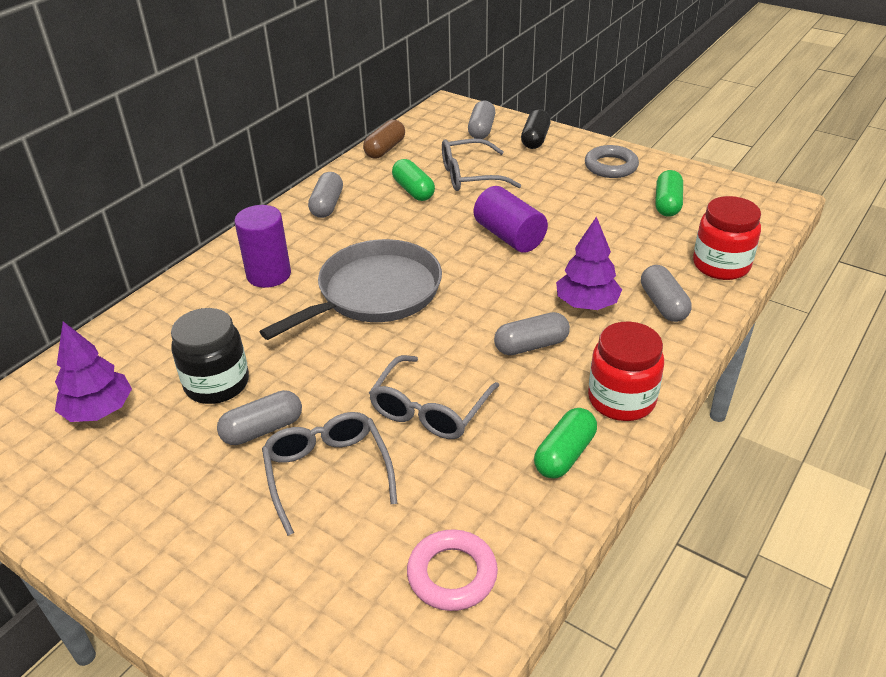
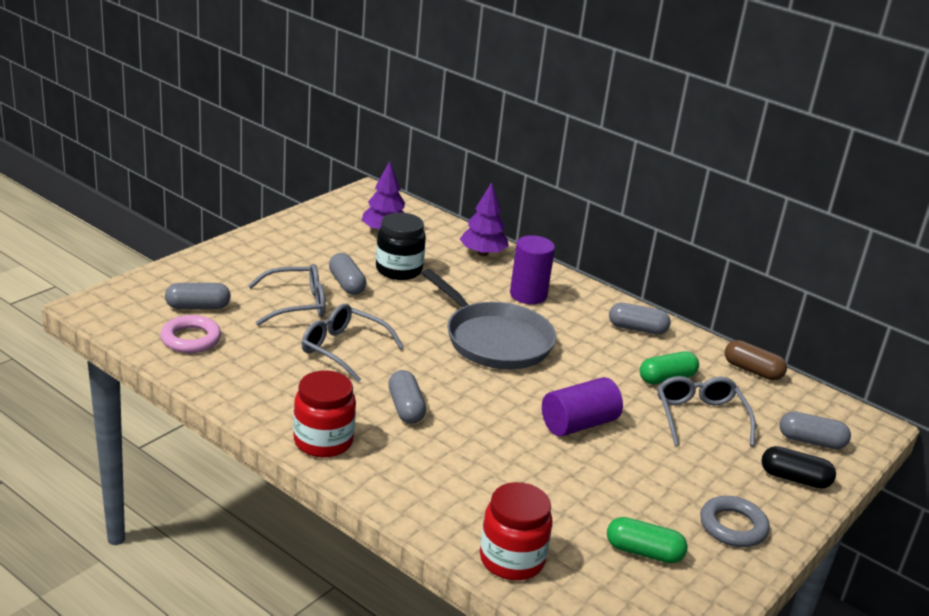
camera: 90 degrees right, 10 degrees down
(564, 454) = (273, 401): green capsule -> none
(586, 304) = (458, 450): purple tree -> purple tree (483, 253)
(663, 304) = (449, 498): grey capsule -> grey capsule (198, 307)

